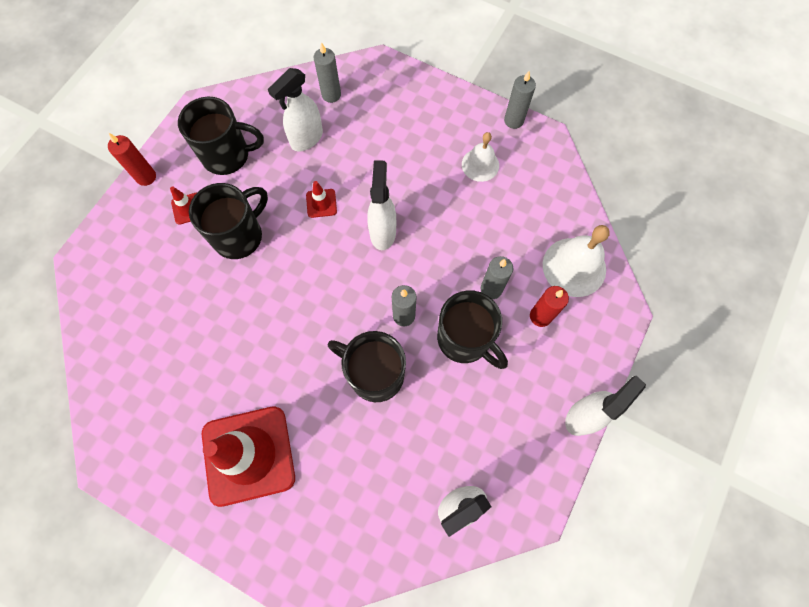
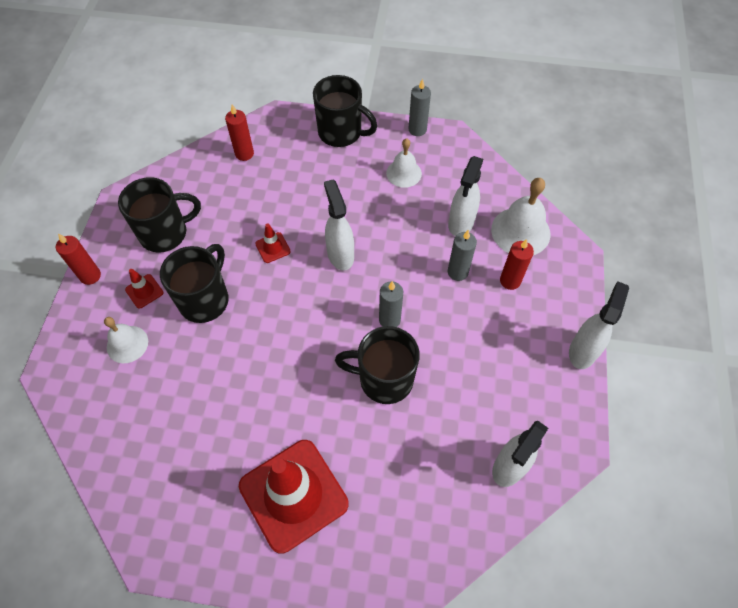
camera: 20 degrees left, 10 degrees down
(155, 256) = (127, 344): none -> white bell
(306, 139) = (236, 197): white spray bottle -> white spray bottle (461, 223)
(331, 95) = (244, 154): grey candle -> red candle
(465, 339) = (453, 322): black mug -> black mug (341, 133)

